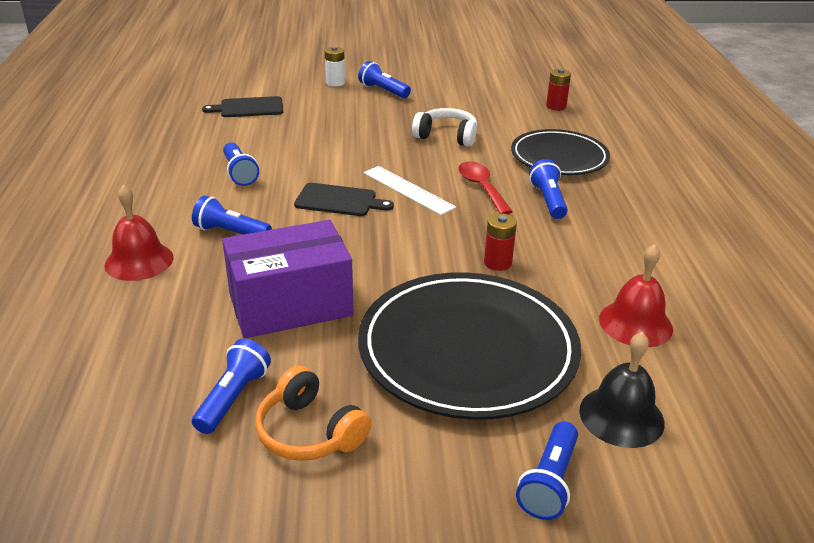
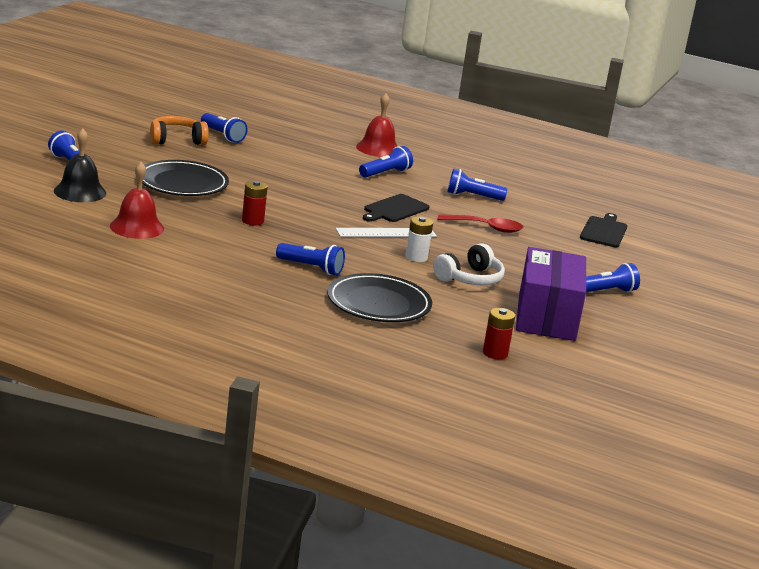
camera: 115 degrees right, 10 degrees down
(290, 305) = (283, 164): purple box -> purple box (546, 317)
(335, 83) = (644, 279): white battery -> white battery (416, 257)
(467, 350) = (182, 183): black plate -> black plate, size x0.64
(481, 187) = (360, 255): red spoon -> red spoon (486, 228)

